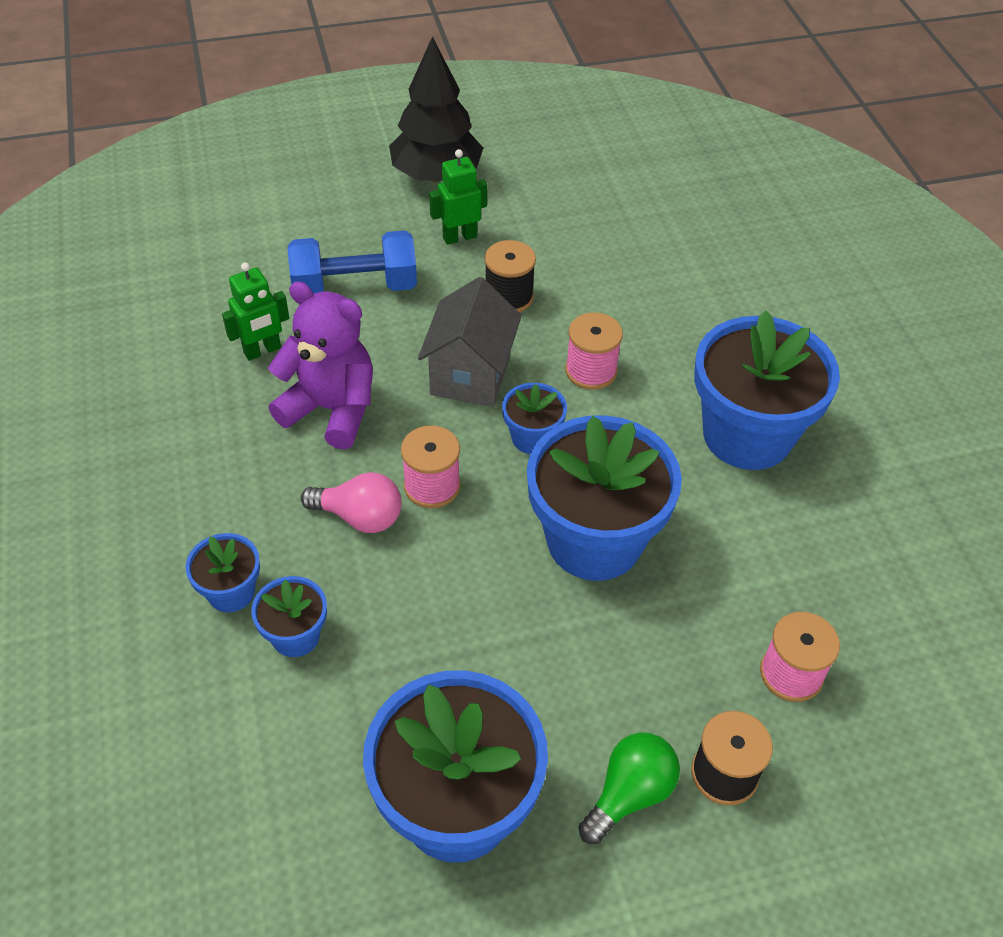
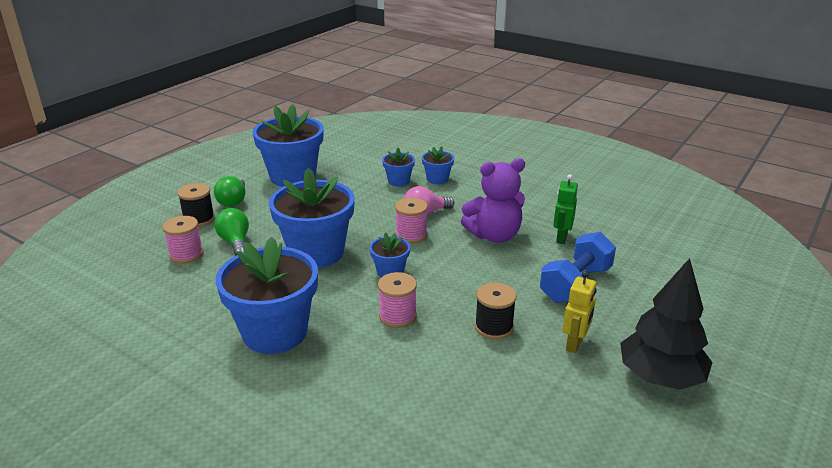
camera: 140 degrees right, 20 degrees down
(459, 237) = (575, 344): green robot -> yellow robot
(470, 375) = (456, 280): grey house -> none
(697, 652) = (235, 242): none -> green light bulb

